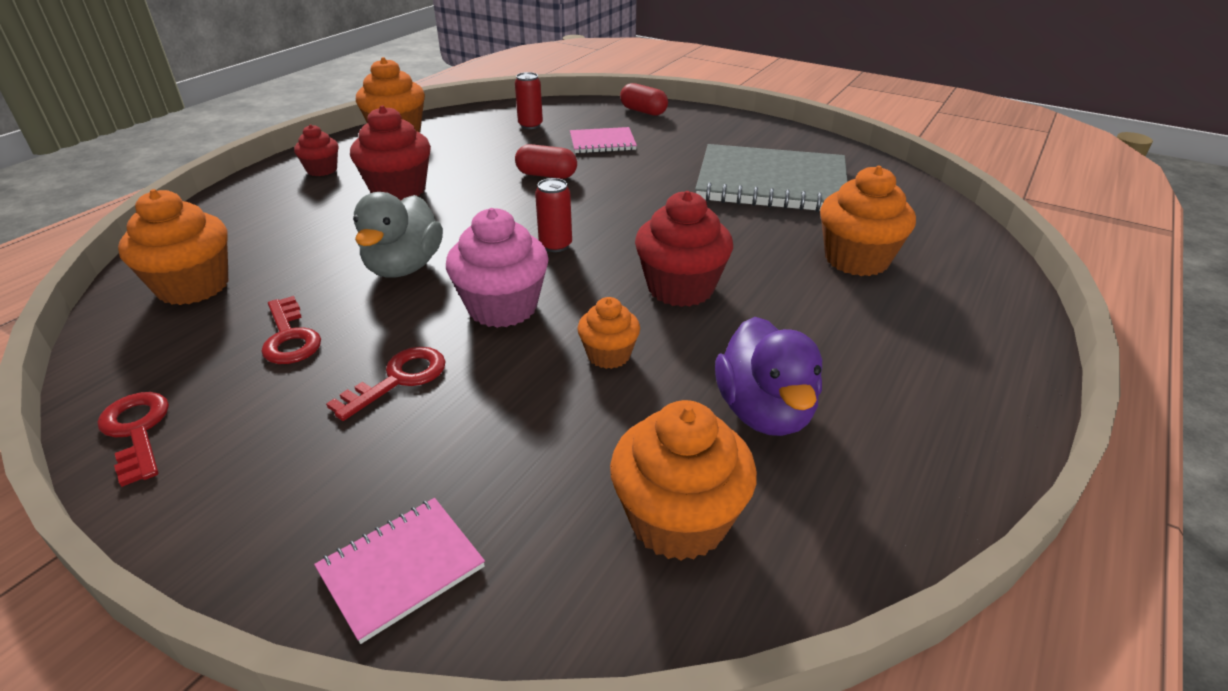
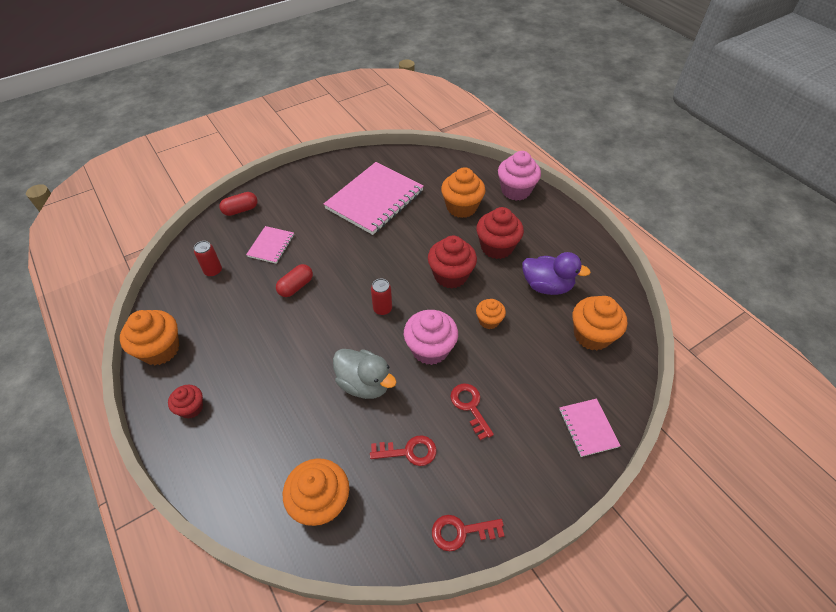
camera: 65 degrees left, 15 degrees up
(398, 190) = (260, 367): red cupcake -> red cupcake (496, 247)
(771, 183) = (374, 200): grey notebook -> pink notebook
(988, 308) = (515, 190): none -> pink cupcake

